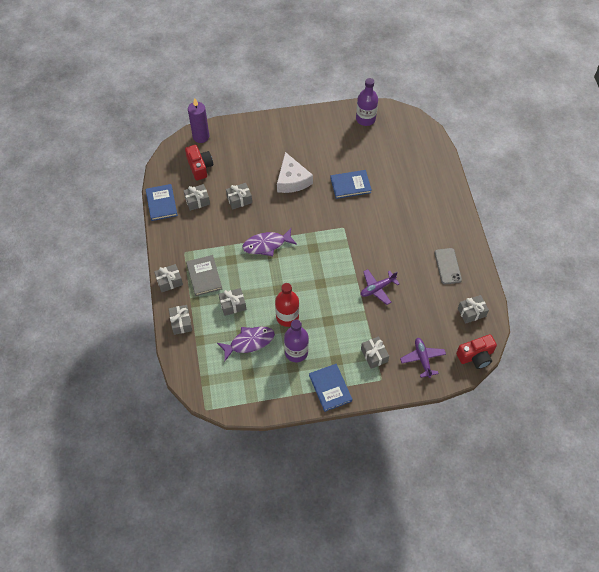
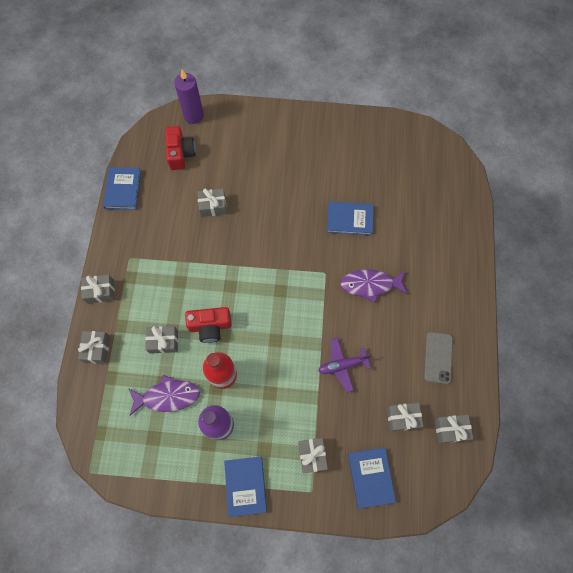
camera: 15 degrees right, 10 degrees up
(197, 201) = (164, 196): grey gift -> grey gift (402, 418)
(204, 276) = (142, 295): grey book -> none
(266, 245) = (227, 273): purple fish -> purple fish (370, 285)
(292, 180) = (282, 196): white cheese -> none
(365, 119) = (393, 137): purple bottle -> none
(422, 359) = (370, 477): purple plane -> blue book
(475, 356) = (439, 492): red camera -> red camera (210, 326)

